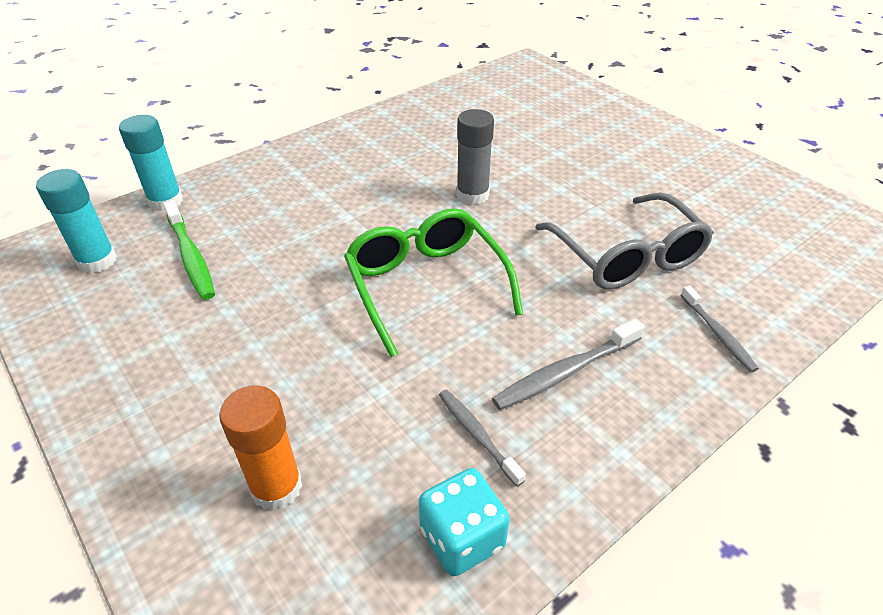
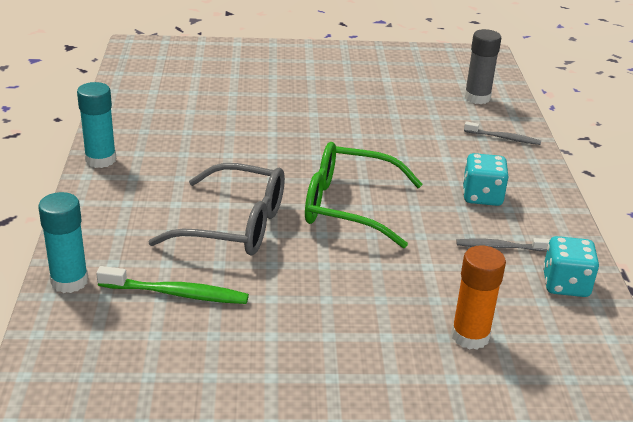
camera: 55 degrees left, 10 degrees down
(97, 261) = (111, 346): turquoise glue stick -> turquoise glue stick (100, 160)
(472, 195) = (274, 146): grey glue stick -> grey glue stick (477, 98)
(565, 372) = (482, 196): grey toothbrush -> turquoise dice
(627, 256) = (410, 128): grey glasses -> grey glasses (235, 225)

